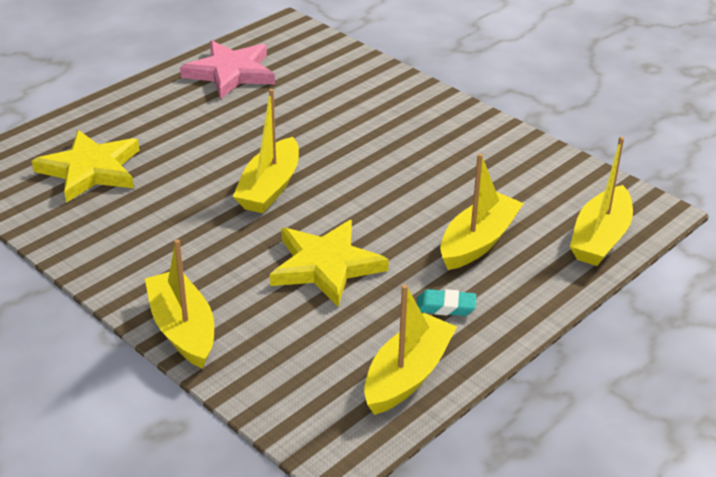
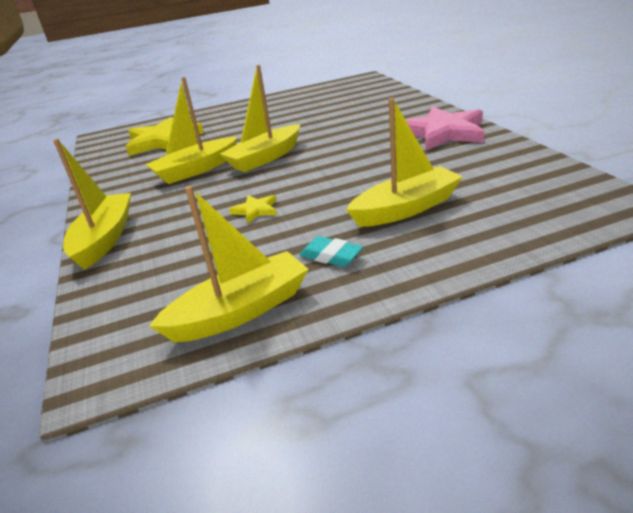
camera: 30 degrees right, 5 degrees down
(230, 73) = (303, 99): pink star -> pink star (443, 132)
(325, 266) = (255, 210): yellow star -> yellow star, size x0.45
(600, 238) = (541, 219): yellow boat -> yellow boat (196, 170)

